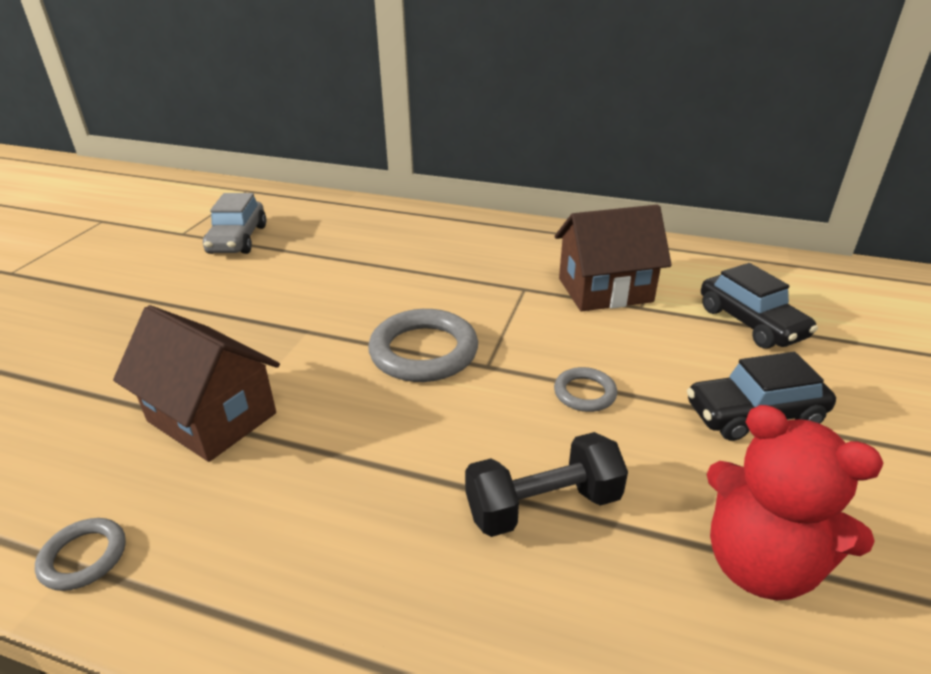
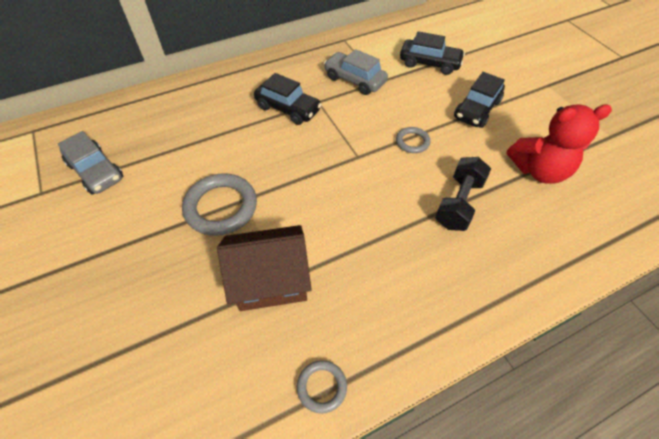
camera: 45 degrees left, 20 degrees up
(423, 351) = (320, 169): grey ring -> grey ring (221, 207)
(479, 278) = (288, 109): none -> black car
(605, 290) = (355, 80): brown house -> grey car

